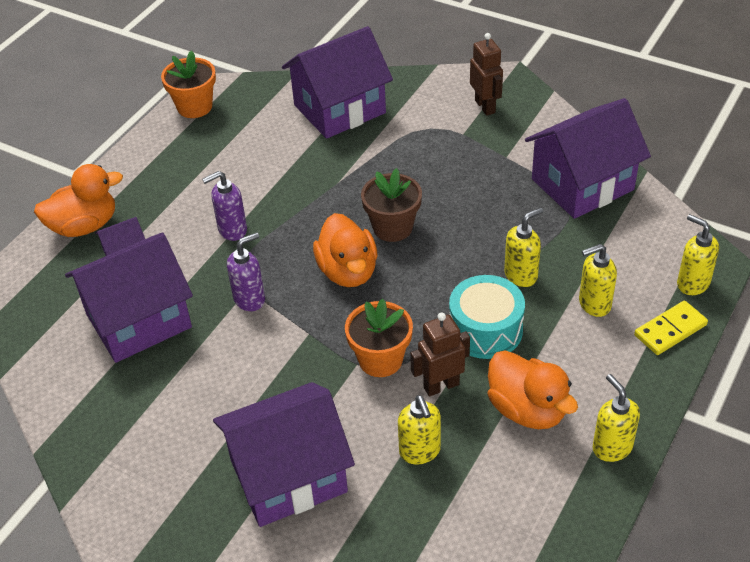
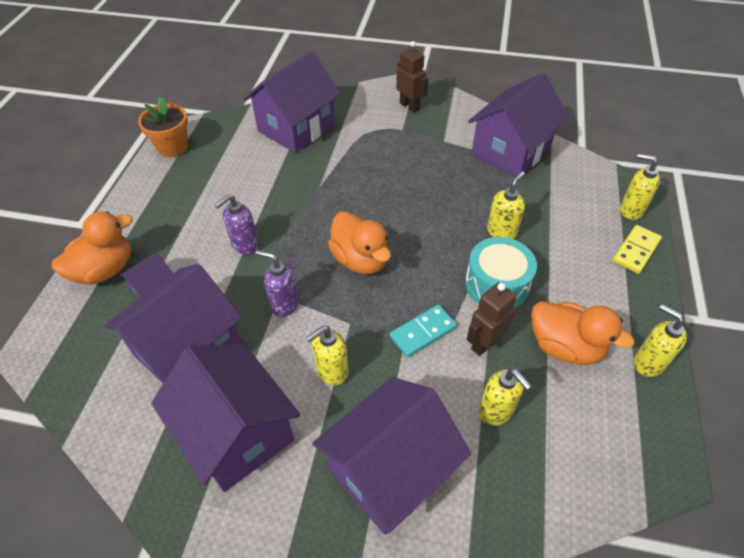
camera: 20 degrees left, 5 degrees up
(158, 407) = (237, 433): none -> purple house
(250, 299) = (284, 304): purple soap dispenser -> purple soap dispenser turned 105 degrees counterclockwise
(380, 360) = (423, 332): orange flower pot -> turquoise domino
(392, 227) = (381, 214): brown flower pot -> none
(594, 304) = (569, 243): yellow soap dispenser -> yellow soap dispenser (331, 371)

